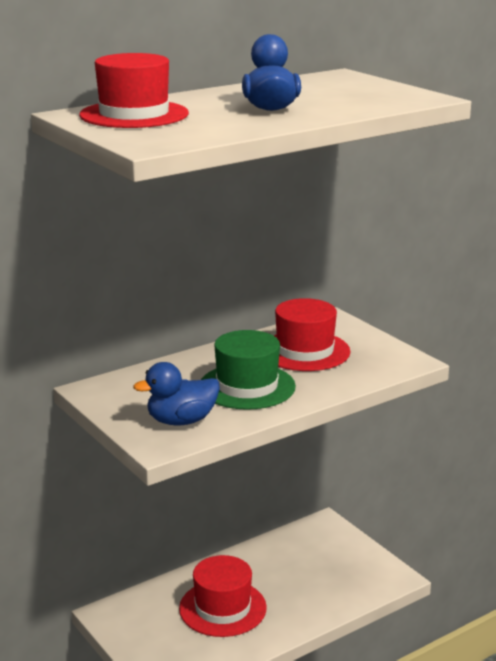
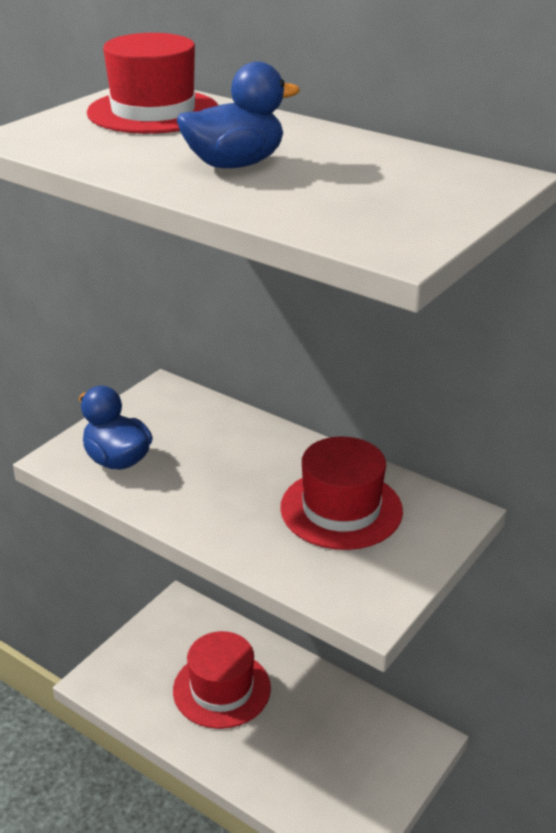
camera: 70 degrees right, 10 degrees up
(247, 386) = (218, 485): green hat -> none

